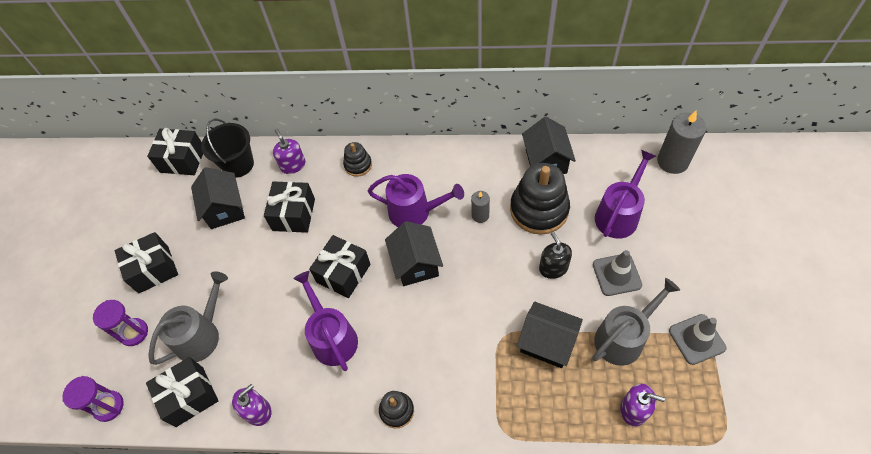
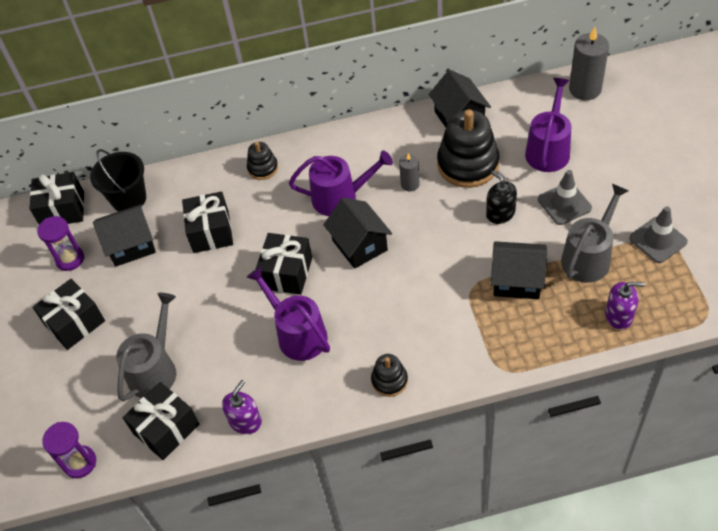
camera: 15 degrees left, 5 degrees down
(134, 333) = (78, 388): purple hourglass -> purple hourglass (70, 259)
(224, 209) = (131, 245): black house -> black house turned 75 degrees counterclockwise
(293, 165) = (191, 185): purple soap dispenser -> none

